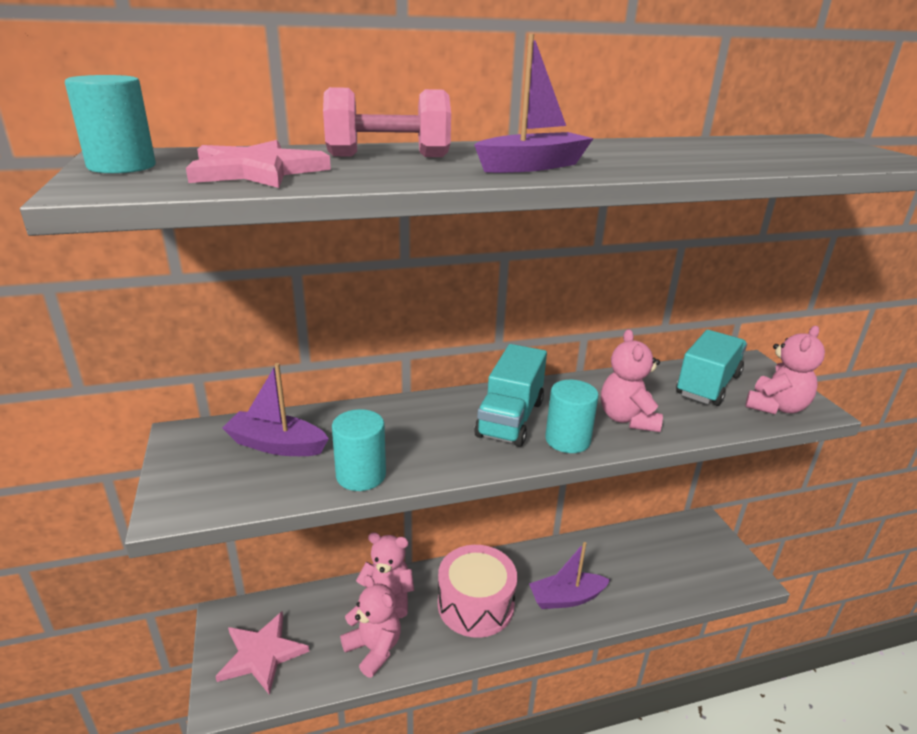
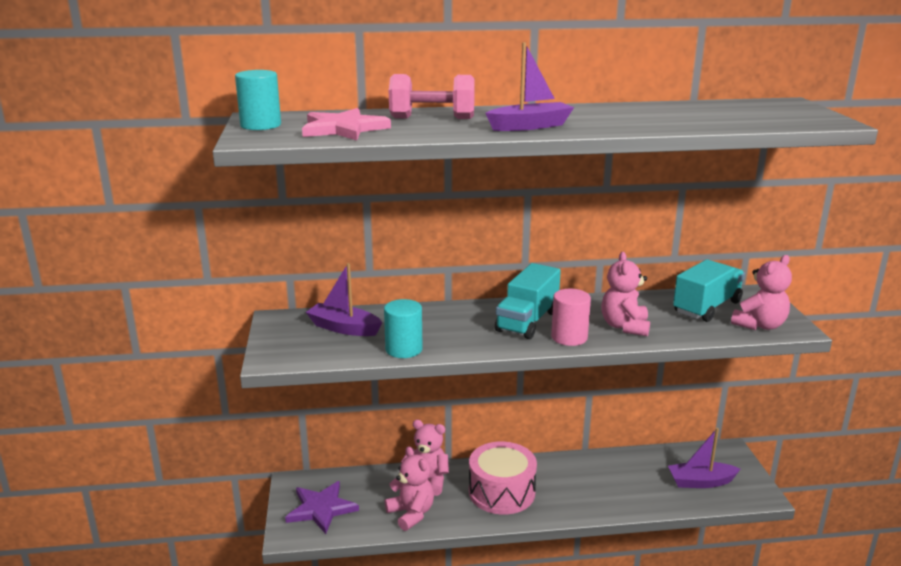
camera: 10 degrees right, 5 degrees down
(261, 654) = (321, 509): pink star -> purple star
(566, 598) = (583, 494): purple boat -> purple boat (700, 482)
(567, 440) = (569, 337): turquoise cylinder -> pink cylinder

